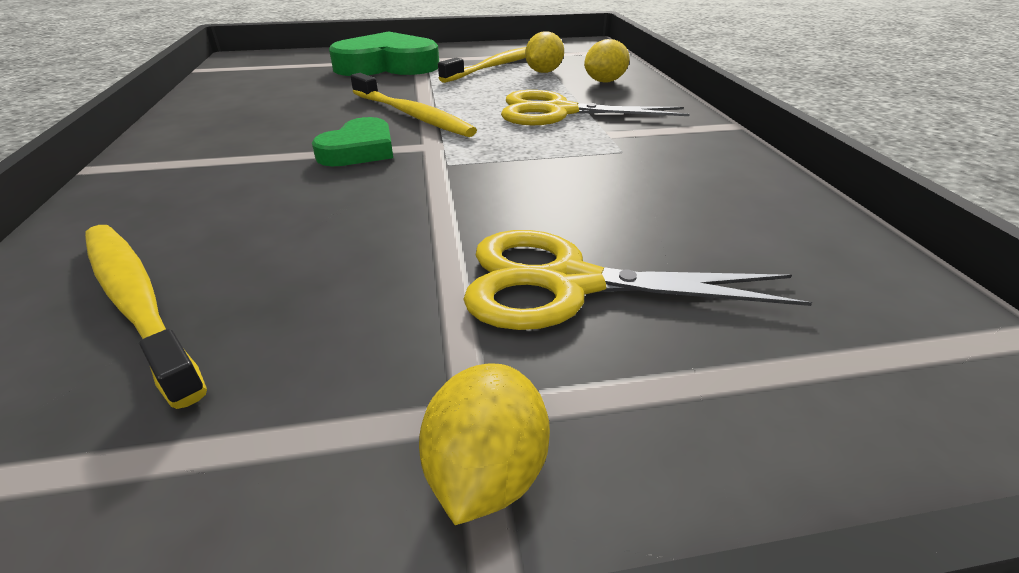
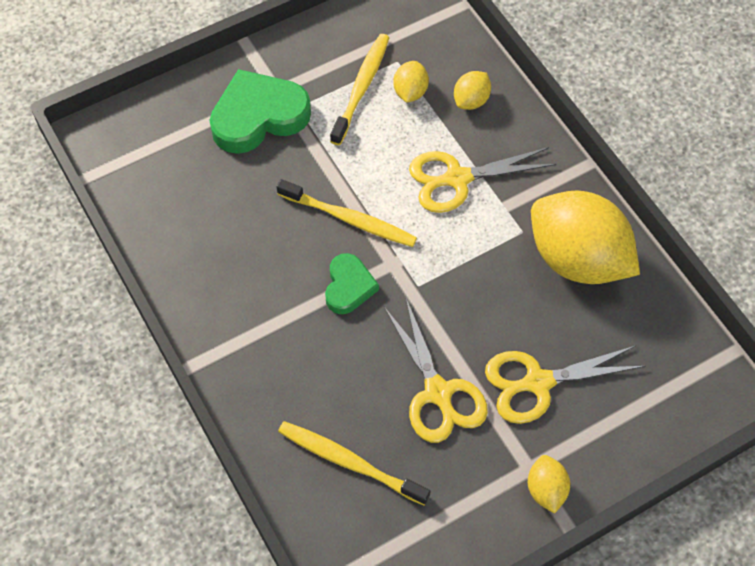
camera: 20 degrees left, 25 degrees up
(380, 256) = (438, 392): none -> yellow scissors
(696, 180) = (577, 259): none -> yellow lemon

